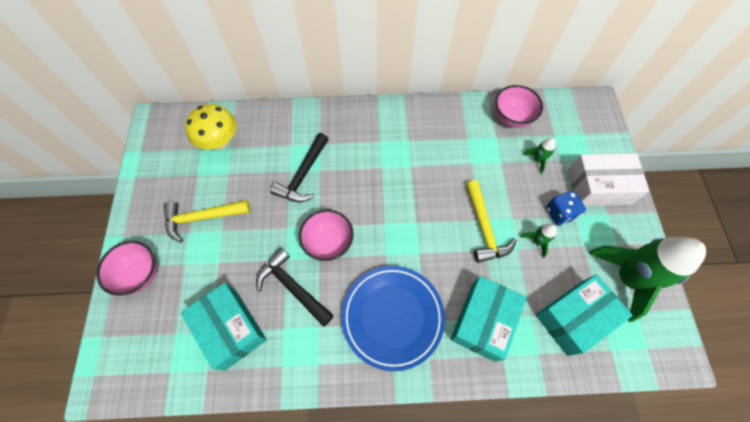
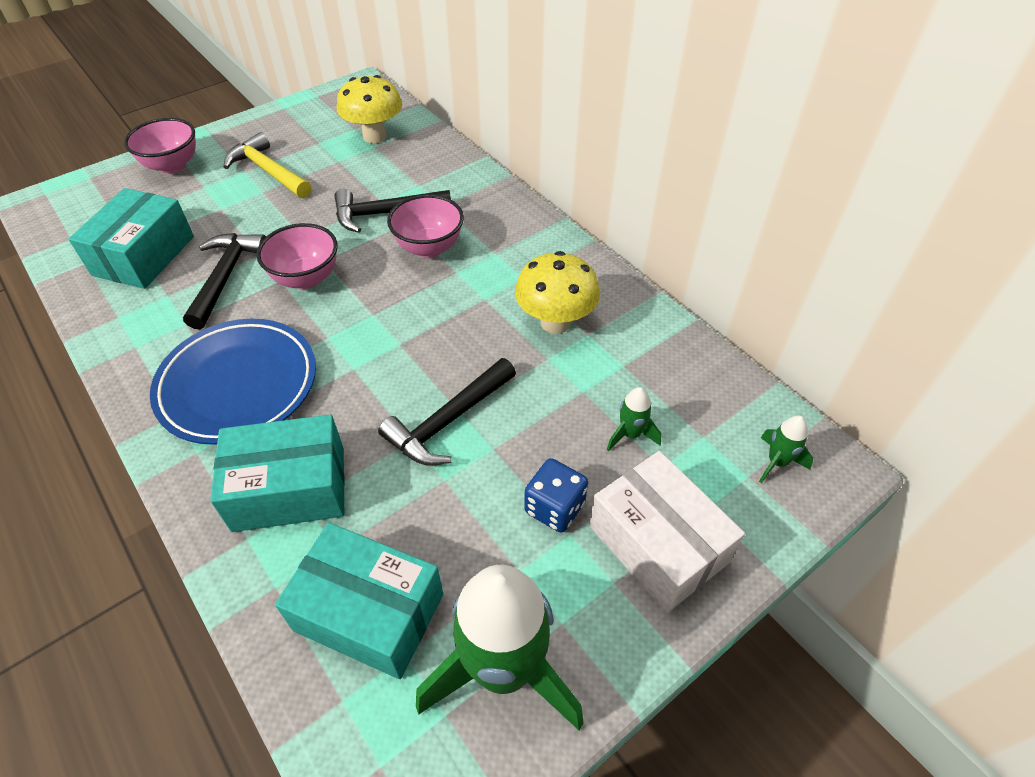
camera: 55 degrees right, 15 degrees down
(450, 146) = (555, 322): none -> yellow mushroom
(484, 228) = (448, 421): yellow hammer -> black hammer
(512, 118) = (677, 368): pink bowl -> pink bowl (429, 247)
(537, 241) = (476, 498): green rocket -> green rocket (777, 462)

